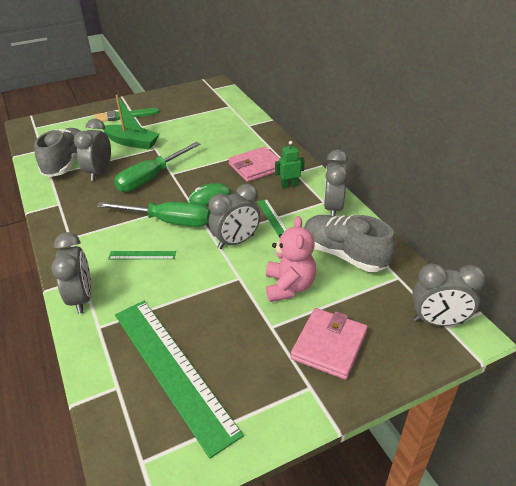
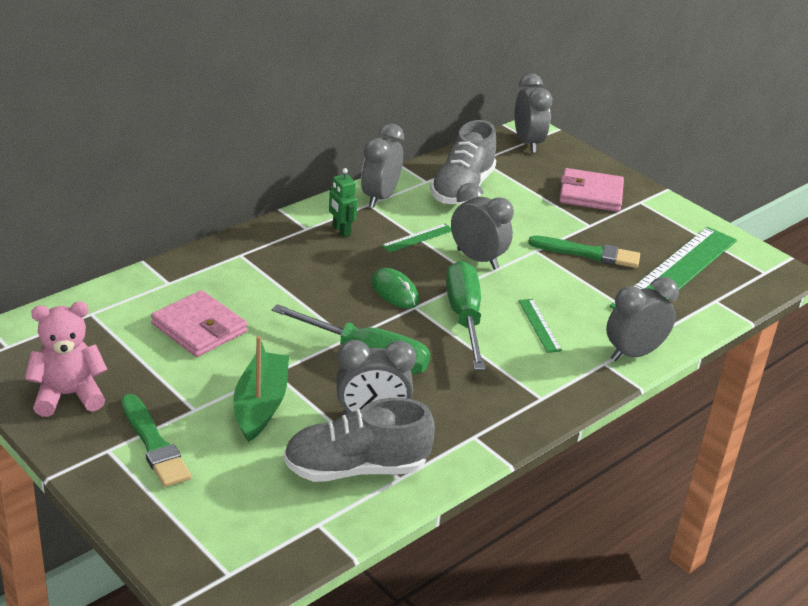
camera: 110 degrees left, 5 degrees down
(224, 311) = (588, 253): none -> green brush
(256, 167) = (302, 261): pink wallet -> pink wallet (199, 328)
(289, 286) = (530, 219): pink teddy bear -> pink teddy bear (68, 395)
(332, 208) = (379, 197): grey clock -> grey clock turned 120 degrees clockwise

